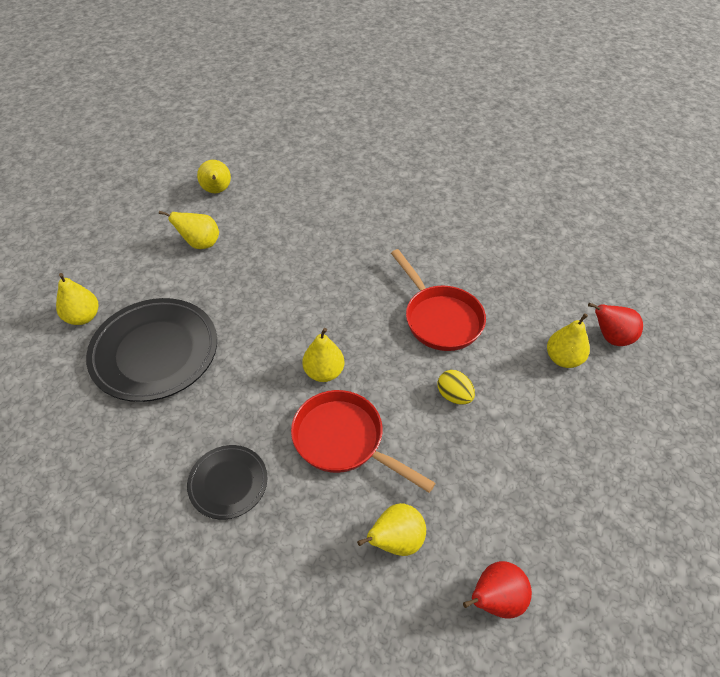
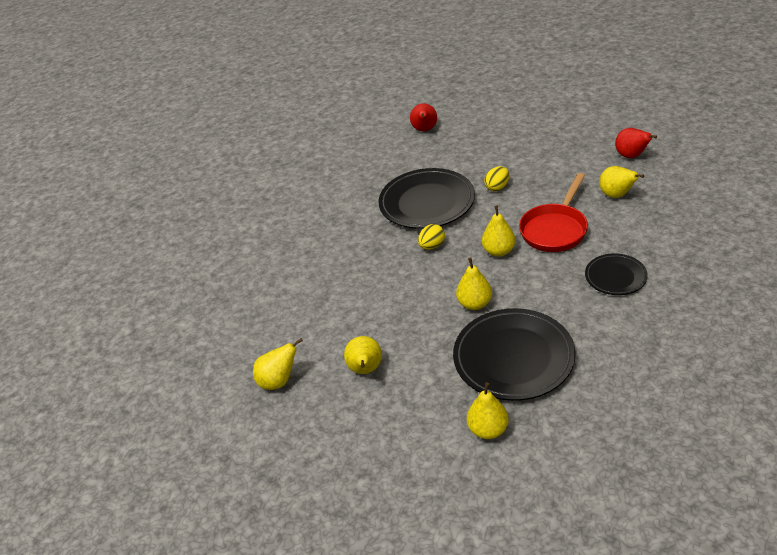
camera: 90 degrees left, 10 degrees down
(356, 312) = (432, 246): none -> yellow egg
(439, 318) = (427, 203): red pan -> black plate
(563, 359) = (449, 147): yellow pear -> yellow pear (475, 304)

